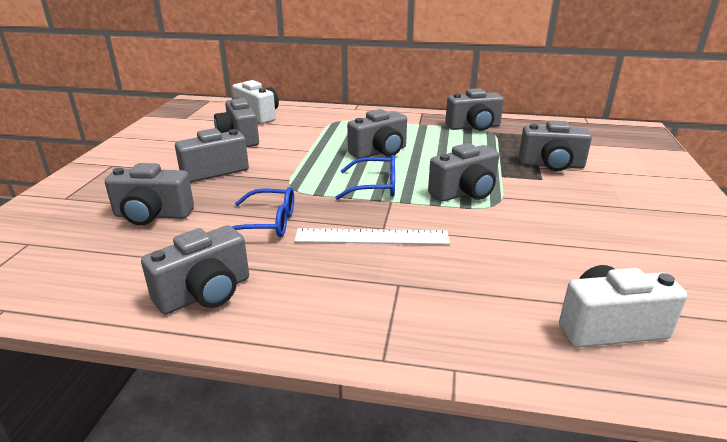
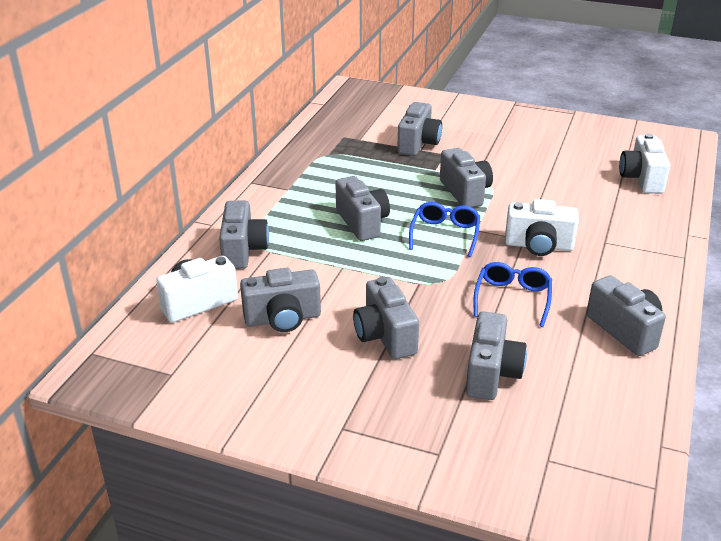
camera: 80 degrees left, 5 degrees up
(372, 237) = (538, 246): white ruler -> white camera
(474, 127) = (312, 160): grey camera -> grey camera (243, 250)

